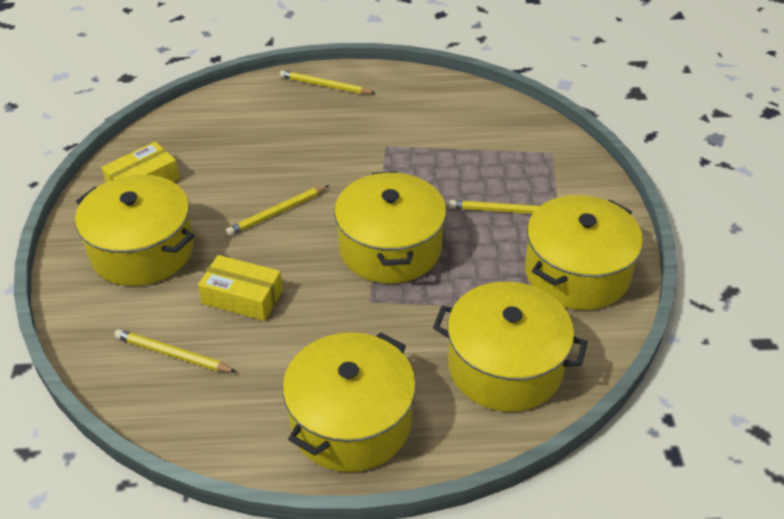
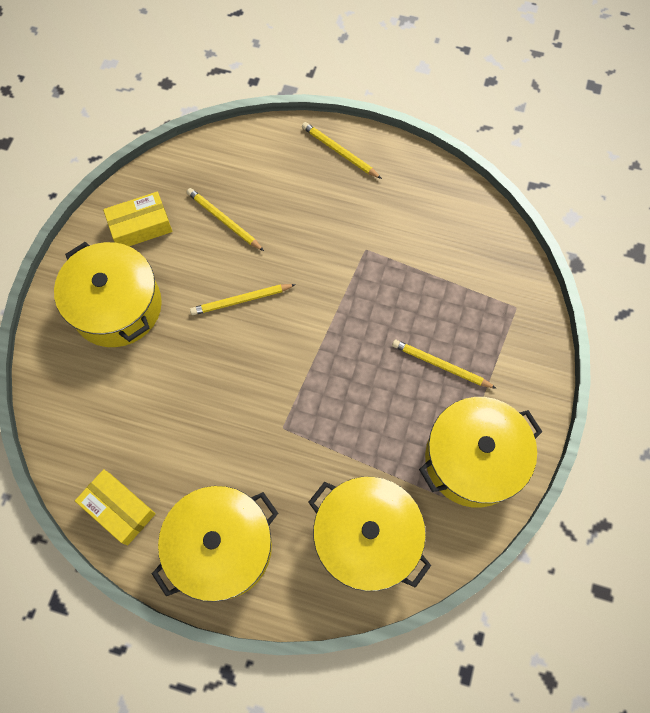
camera: 20 degrees right, 25 degrees up
(173, 354) = (108, 428): yellow pencil -> yellow pencil (224, 220)
(242, 297) = (181, 387): yellow box -> yellow box (119, 509)
(390, 248) = (322, 374): yellow pot -> none

